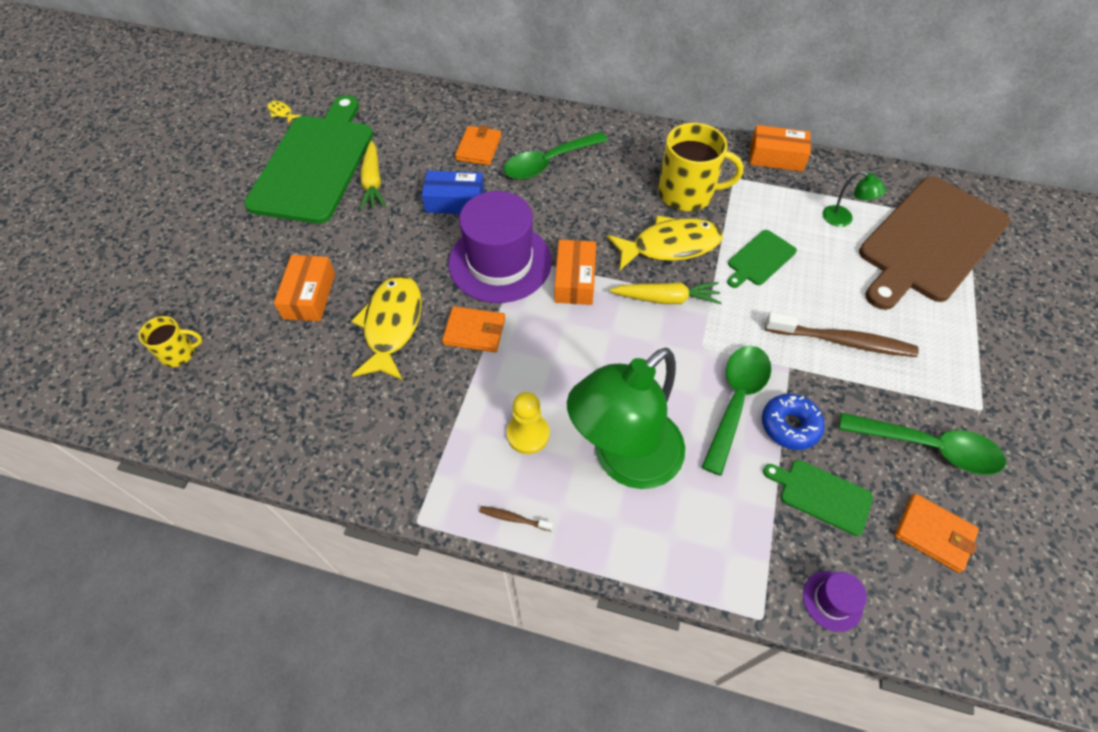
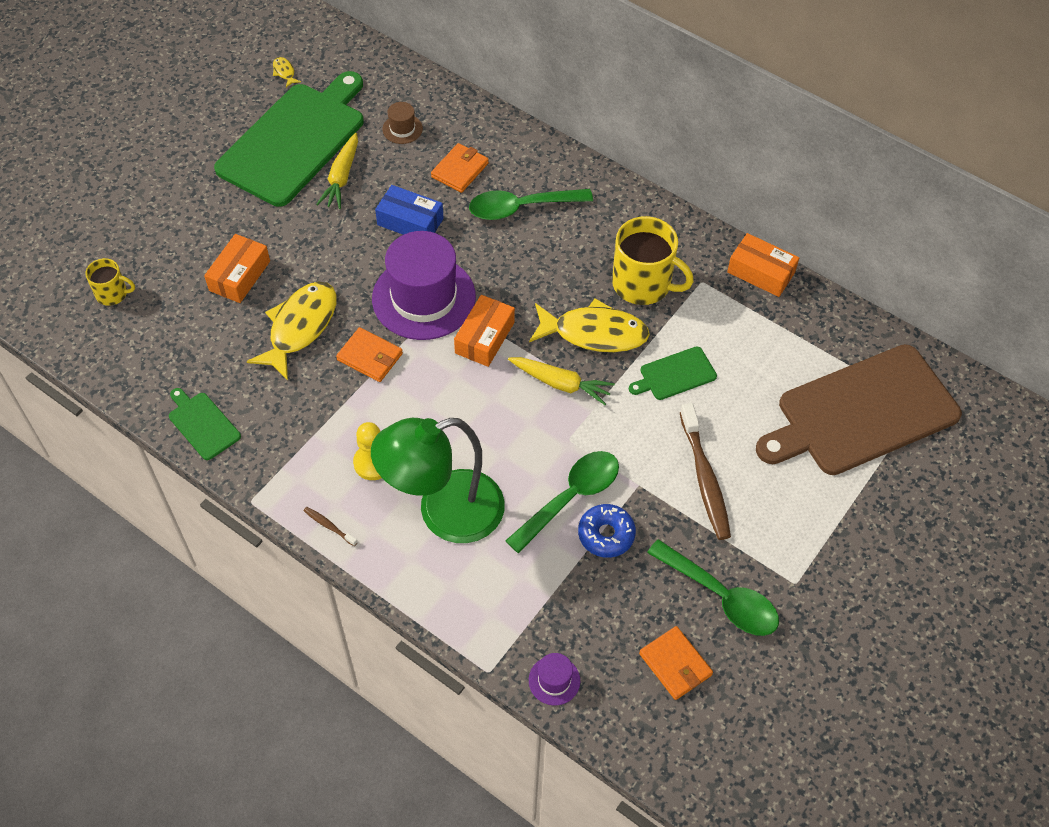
camera: 20 degrees right, 0 degrees up
(411, 129) = (402, 129): none -> brown hat
(821, 495) = (597, 600): green cutting board -> green cutting board (202, 424)
(842, 341) = (704, 479): brown toothbrush -> brown toothbrush turned 45 degrees clockwise
(843, 219) = (786, 361): green lamp -> none

